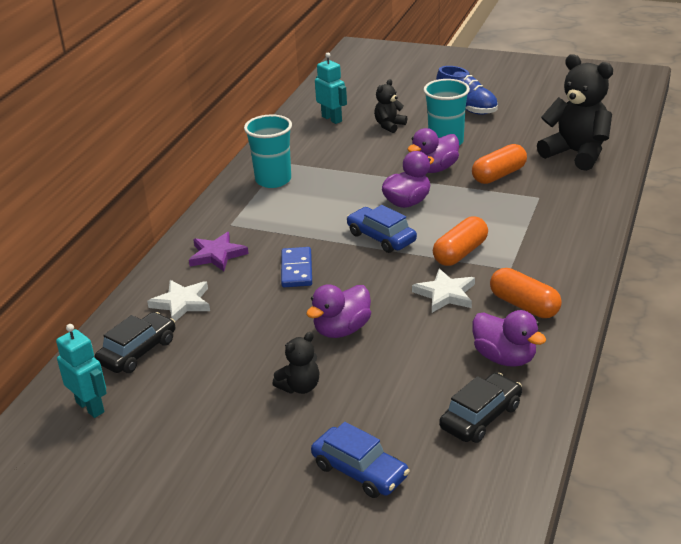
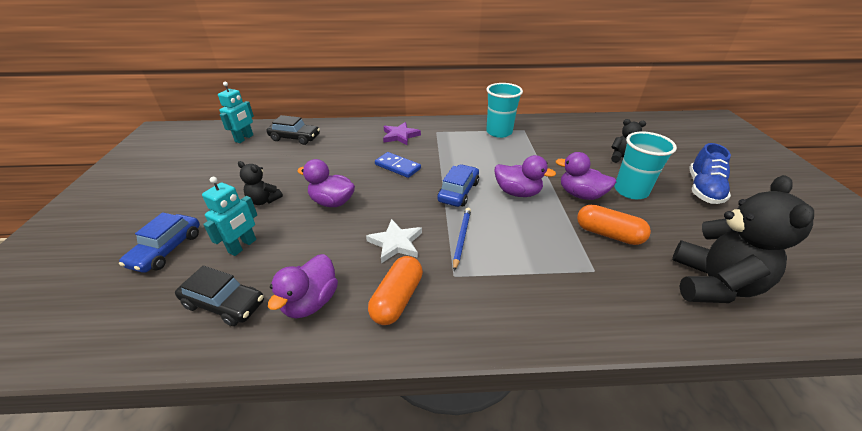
camera: 65 degrees right, 5 degrees up
(182, 303) = (345, 138): white star -> none
(297, 270) = (397, 167): blue domino -> blue domino turned 60 degrees clockwise
(332, 119) = (601, 133): turquoise robot -> turquoise robot (243, 246)
(460, 253) = (461, 238): orange capsule -> blue pencil

